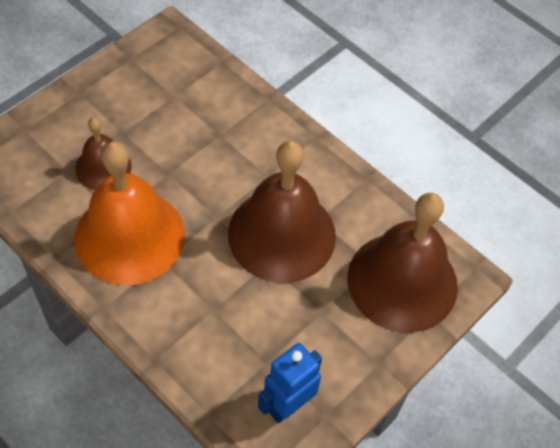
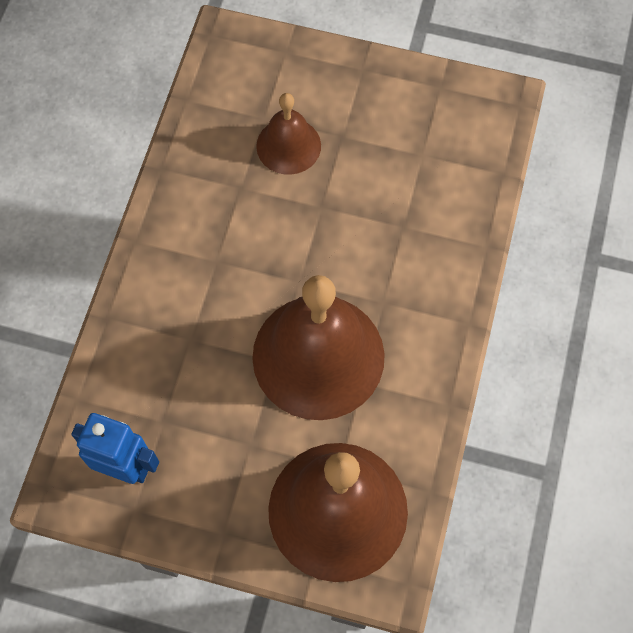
camera: 65 degrees right, 10 degrees up
(130, 236) = (225, 217): orange bell -> none

